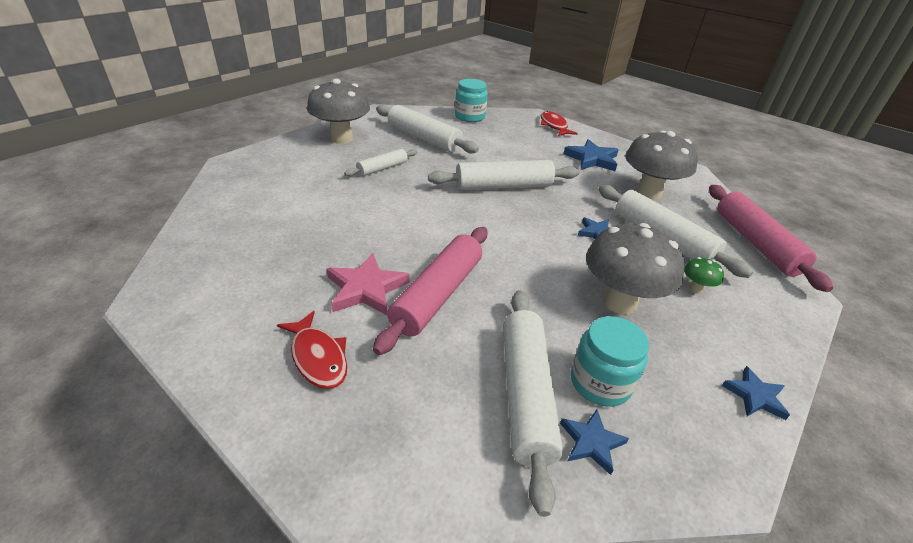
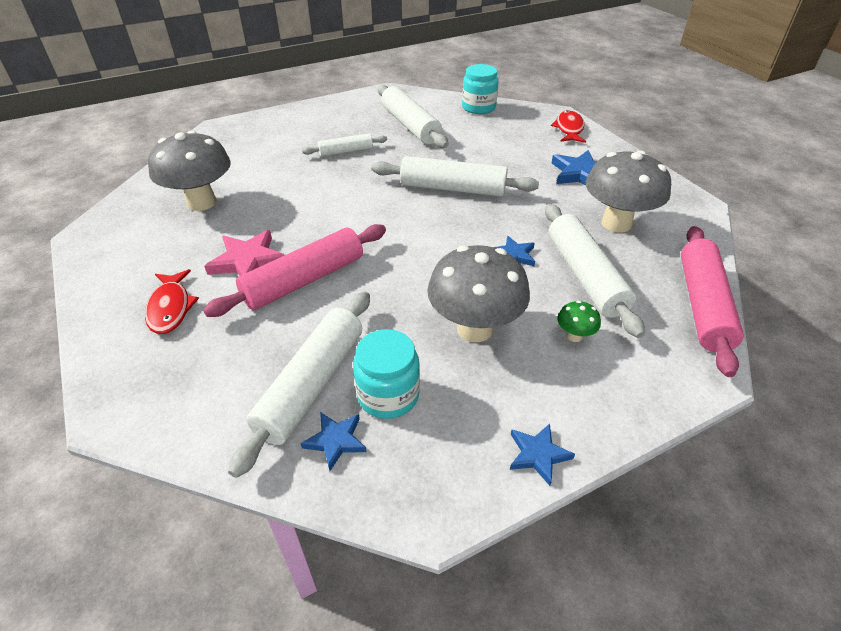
camera: 25 degrees right, 5 degrees up
(341, 138) = (330, 116): grey mushroom -> grey mushroom (201, 202)

